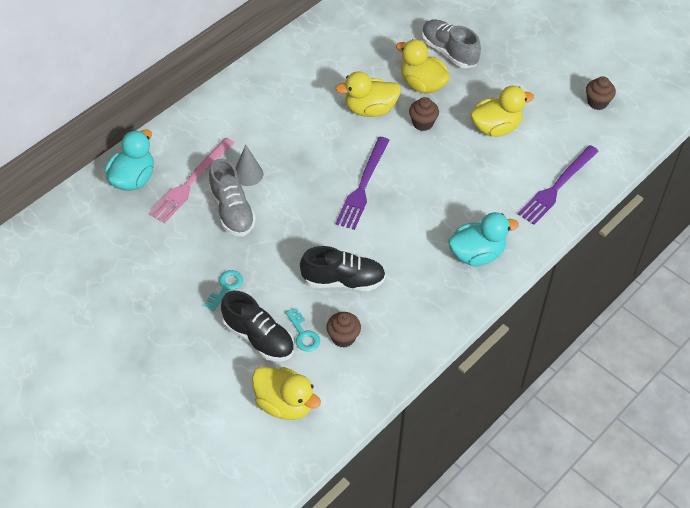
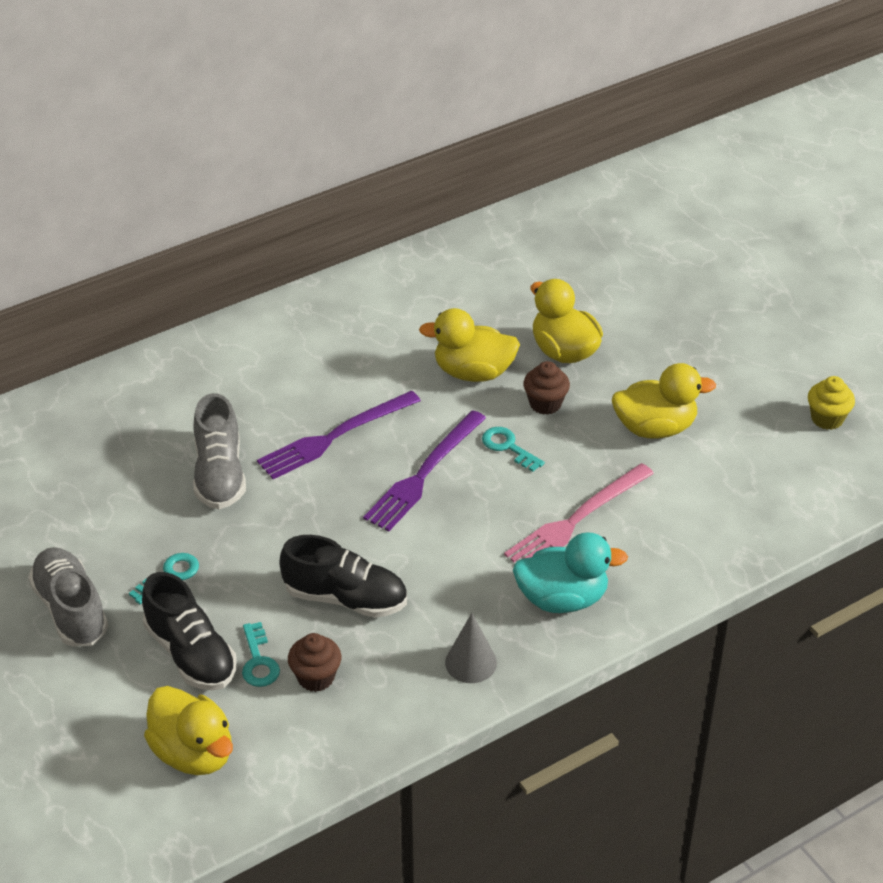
camera: 15 degrees right, 10 degrees down
(133, 179) = (96, 408): turquoise duck -> none
(191, 182) = (175, 427): pink fork -> pink fork (576, 520)
(248, 174) = (261, 429): grey cone -> grey cone (471, 662)
(409, 157) = (508, 447): none -> turquoise key
(449, 52) = (620, 314): grey shoe -> grey shoe (71, 610)
(557, 187) = (722, 526): purple fork -> purple fork (335, 437)
(597, 102) = (827, 419): brown cupcake -> yellow cupcake

